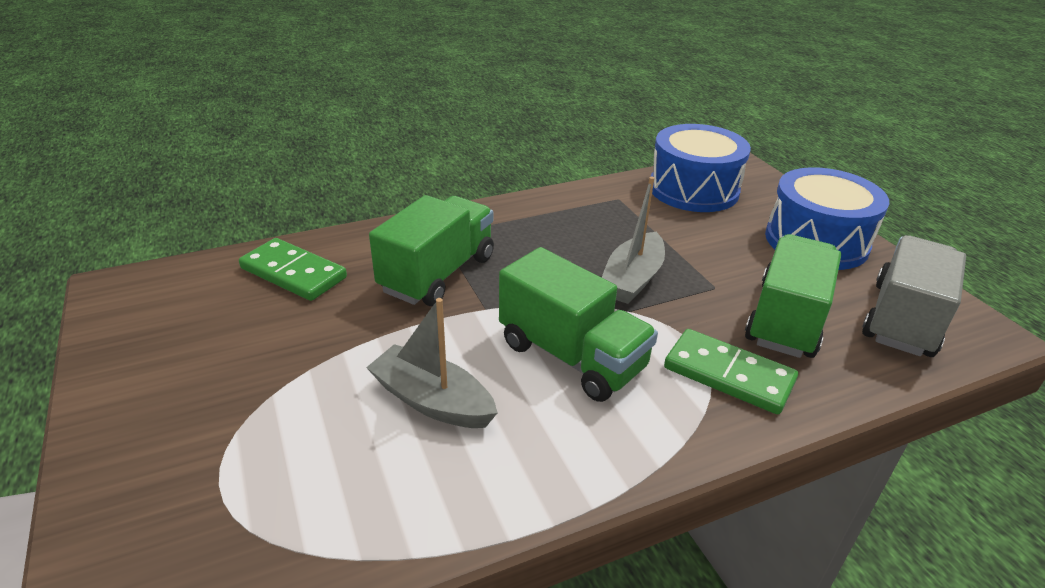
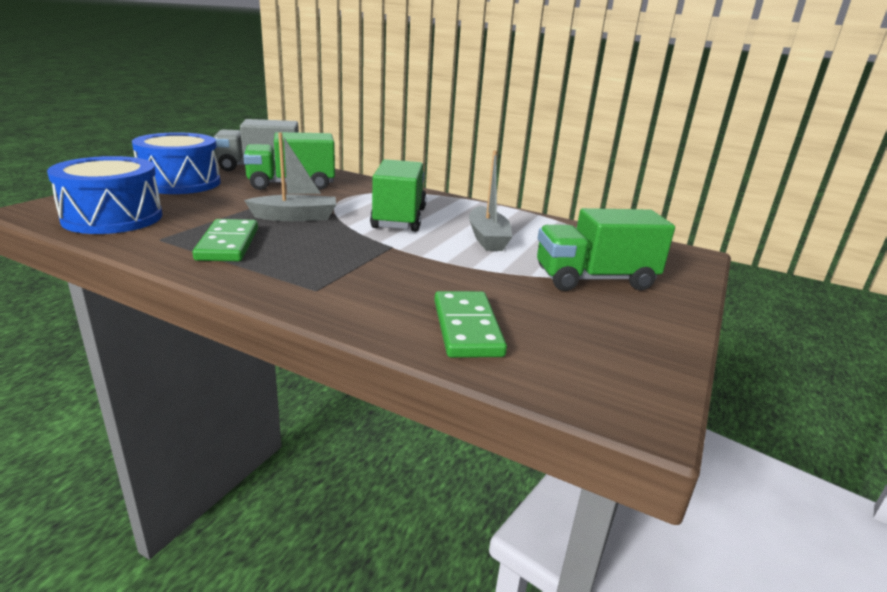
camera: 130 degrees left, 10 degrees down
(438, 274) = (376, 271): green truck -> green truck (594, 279)
(728, 374) = (359, 190): green domino -> green domino (227, 244)

